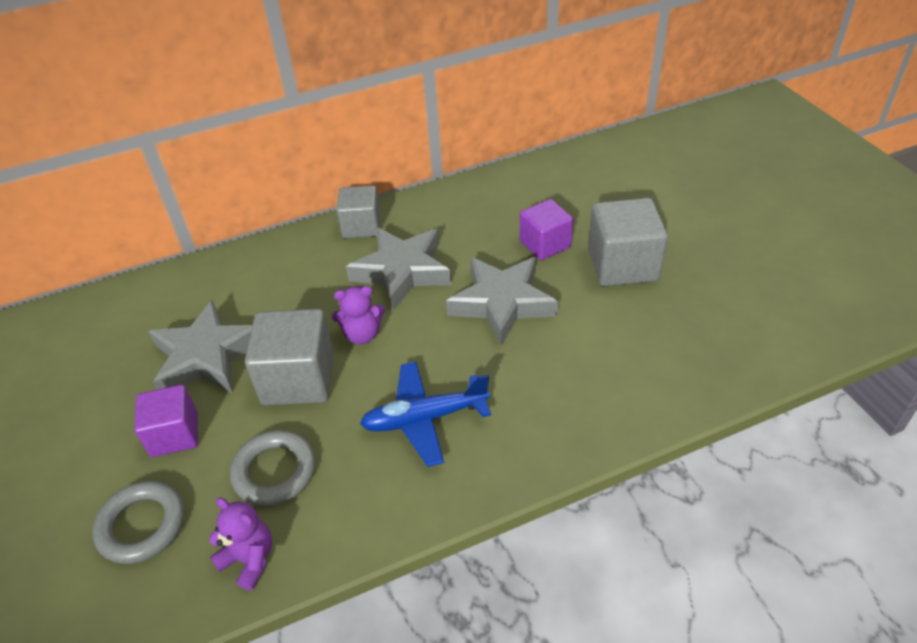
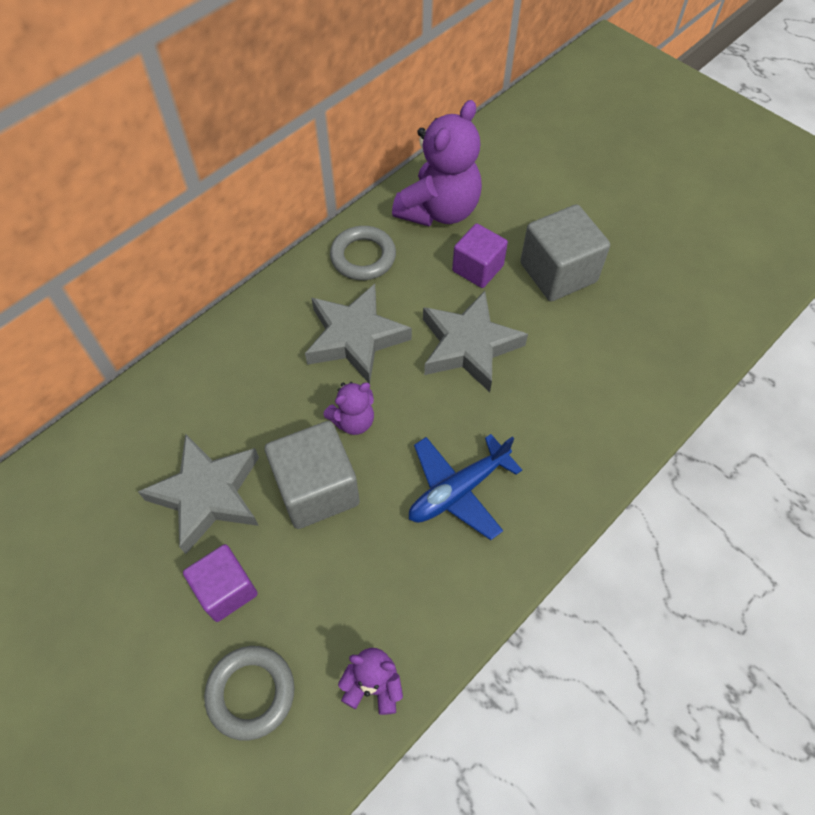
camera: 25 degrees left, 15 degrees up
(274, 471) = (348, 592): grey ring -> grey ring (363, 257)
(361, 226) = (285, 296): grey cube -> none
(534, 192) = (439, 210): none -> purple teddy bear

